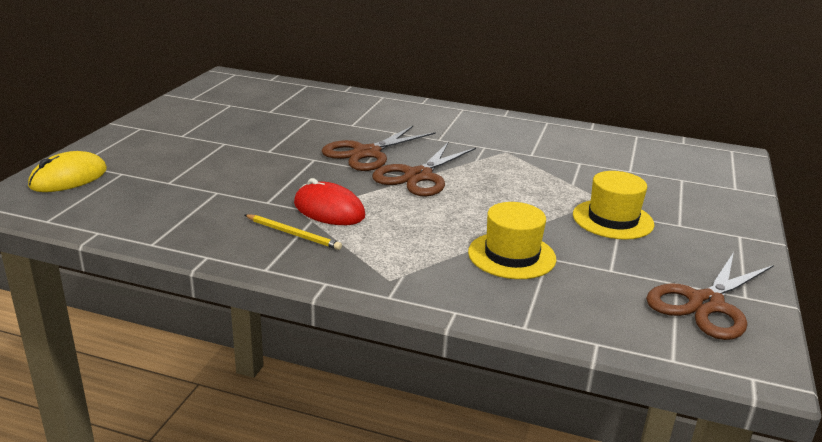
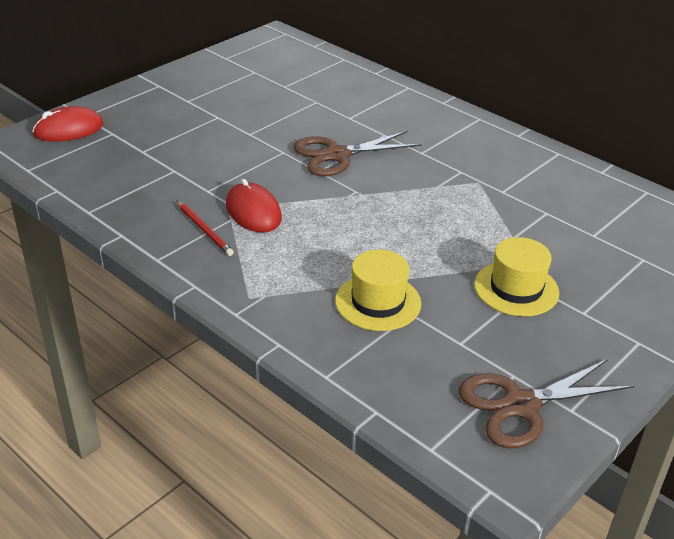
camera: 25 degrees right, 10 degrees up
(68, 178) = (68, 129): yellow mouse -> red mouse
(293, 234) = (204, 230): yellow pencil -> red pencil
(418, 176) = (364, 193): brown scissors -> none

